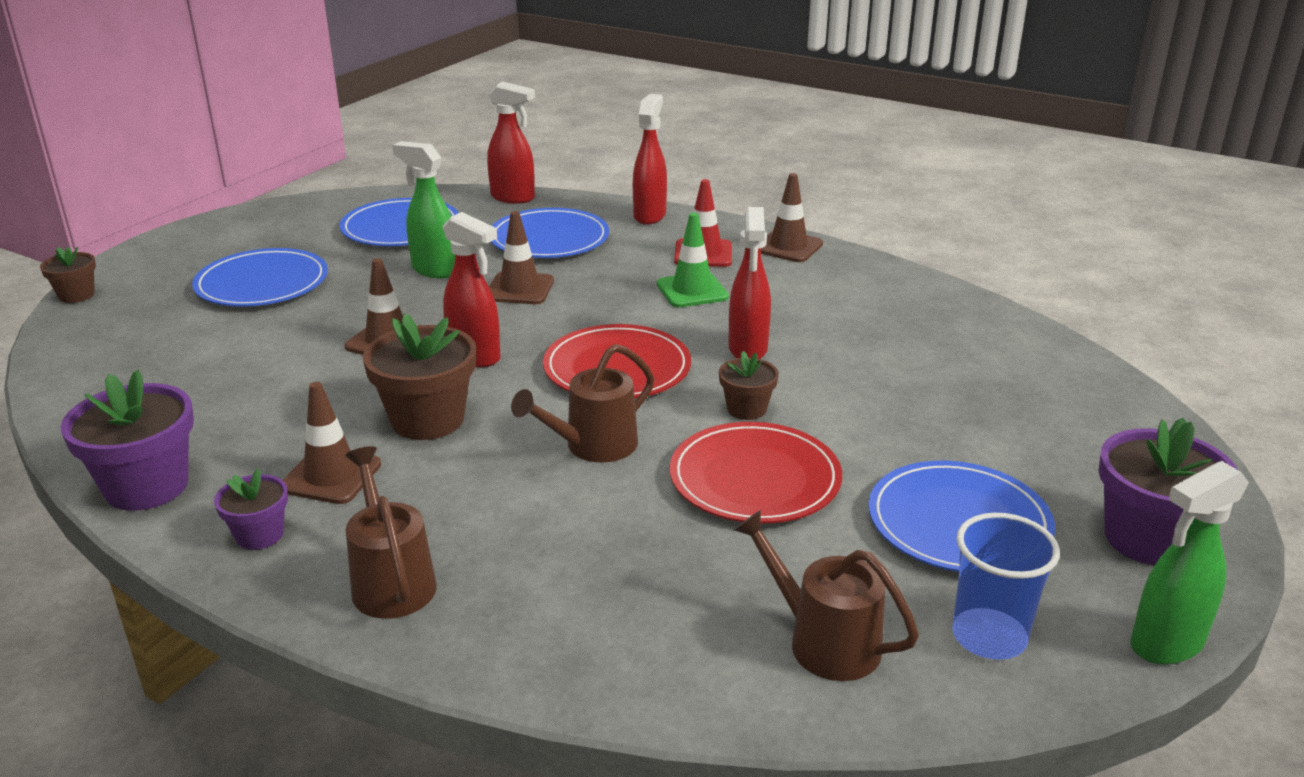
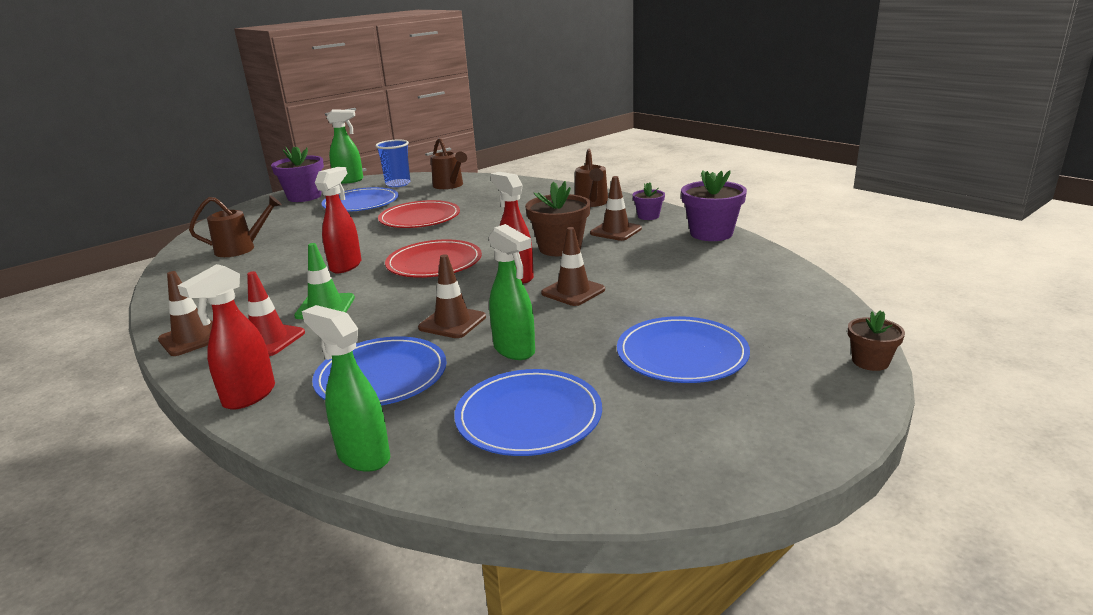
camera: 160 degrees left, 5 degrees down
(513, 198) = (363, 456): red spray bottle -> green spray bottle
(592, 446) = (481, 232): brown watering can -> brown watering can (241, 248)
(746, 409) = (388, 240): brown flower pot -> none

